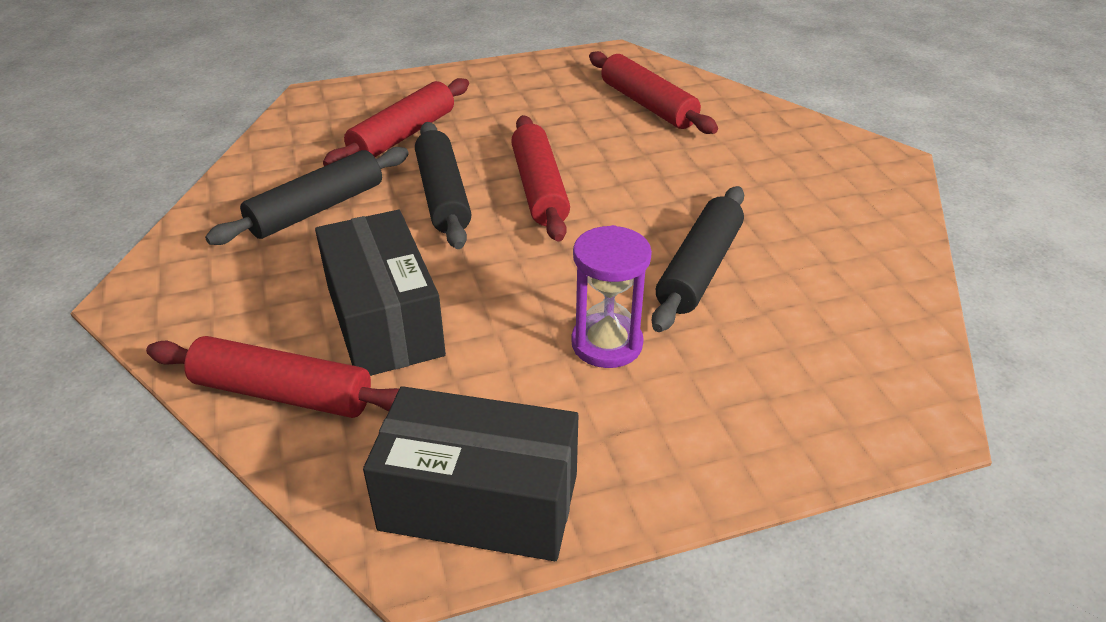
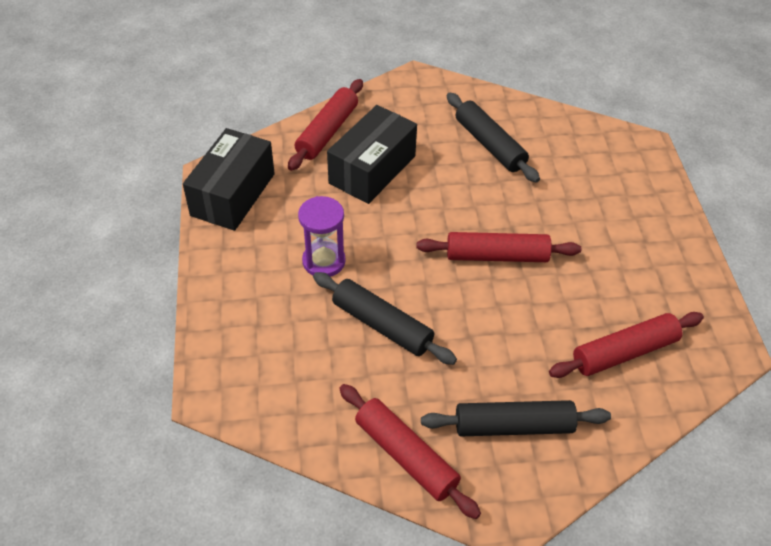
camera: 100 degrees right, 10 degrees up
(384, 320) = (372, 169): black box -> black box turned 45 degrees counterclockwise
(402, 135) = (581, 189): red rolling pin -> red rolling pin (406, 456)
(443, 195) = (495, 204): black rolling pin -> black rolling pin (513, 426)

